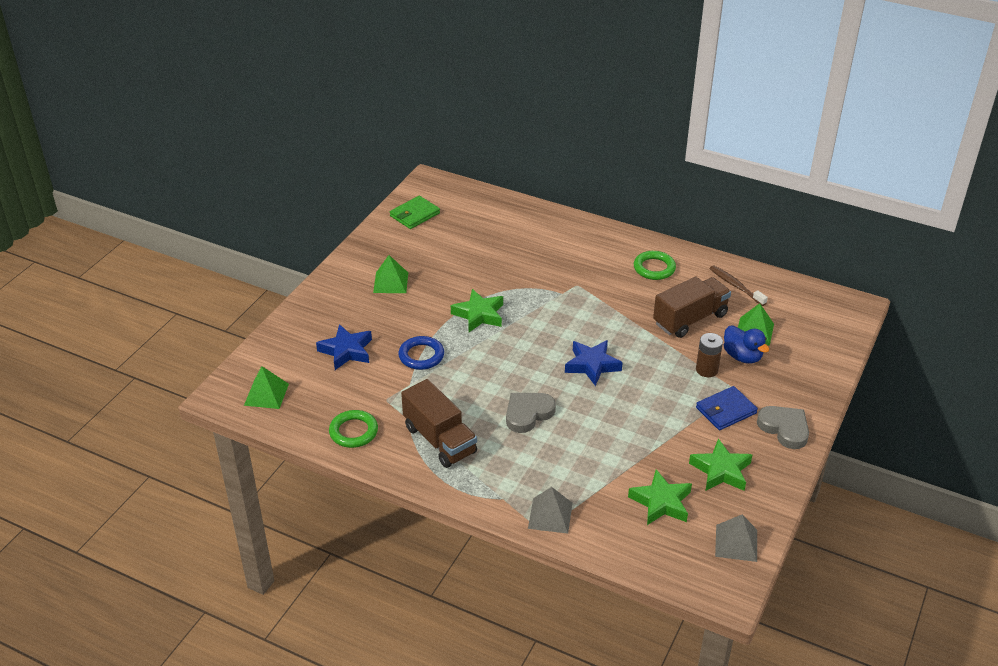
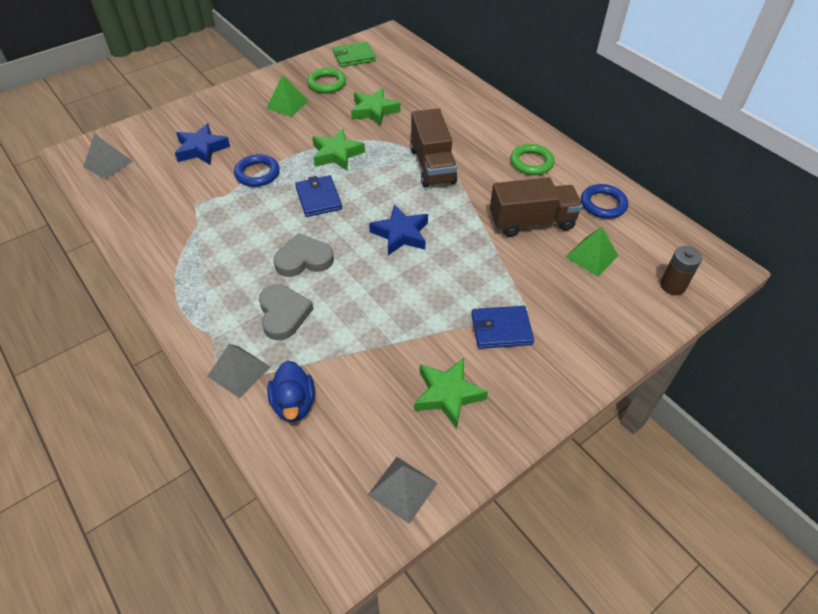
camera: 25 degrees right, 10 degrees up
(266, 394) = (108, 164): green pyramid -> grey pyramid
(353, 432) = (143, 220): green ring -> green ring (327, 84)
(440, 440) = (206, 255): brown truck -> brown truck (432, 165)
(496, 359) = (318, 198): none -> blue wallet
(661, 502) = (358, 404): green star -> green star (374, 111)
(706, 370) = (512, 278): brown battery -> brown battery (672, 286)
(735, 286) = (603, 204): brown toothbrush -> blue ring
(742, 356) = (560, 278): blue duck -> blue duck (294, 403)
(784, 428) = (552, 374): grey heart -> grey heart (283, 314)

